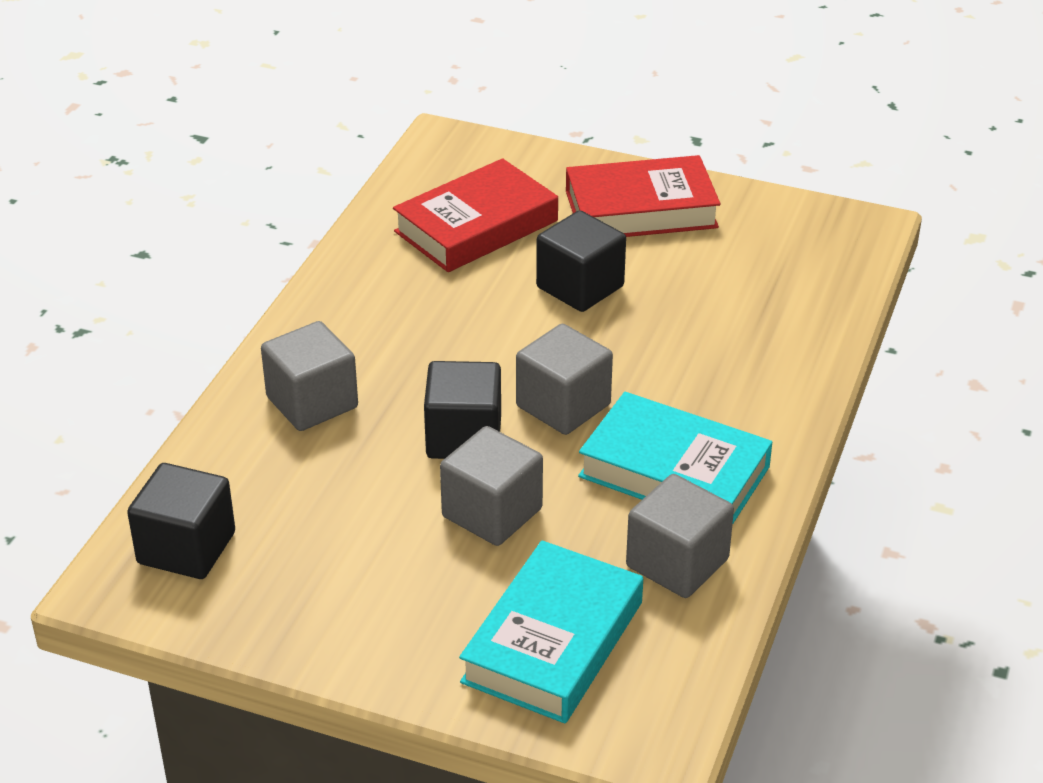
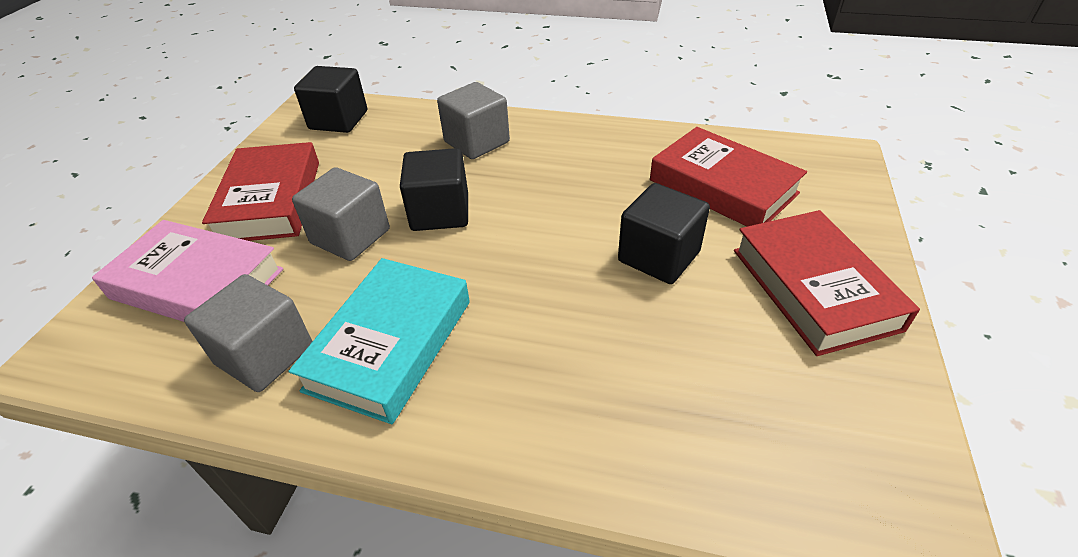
camera: 85 degrees right, 5 degrees up
(390, 599) = (271, 200): none -> red book
(553, 642) = (197, 284): turquoise book -> pink book
(563, 405) = (483, 262): grey cube -> none

